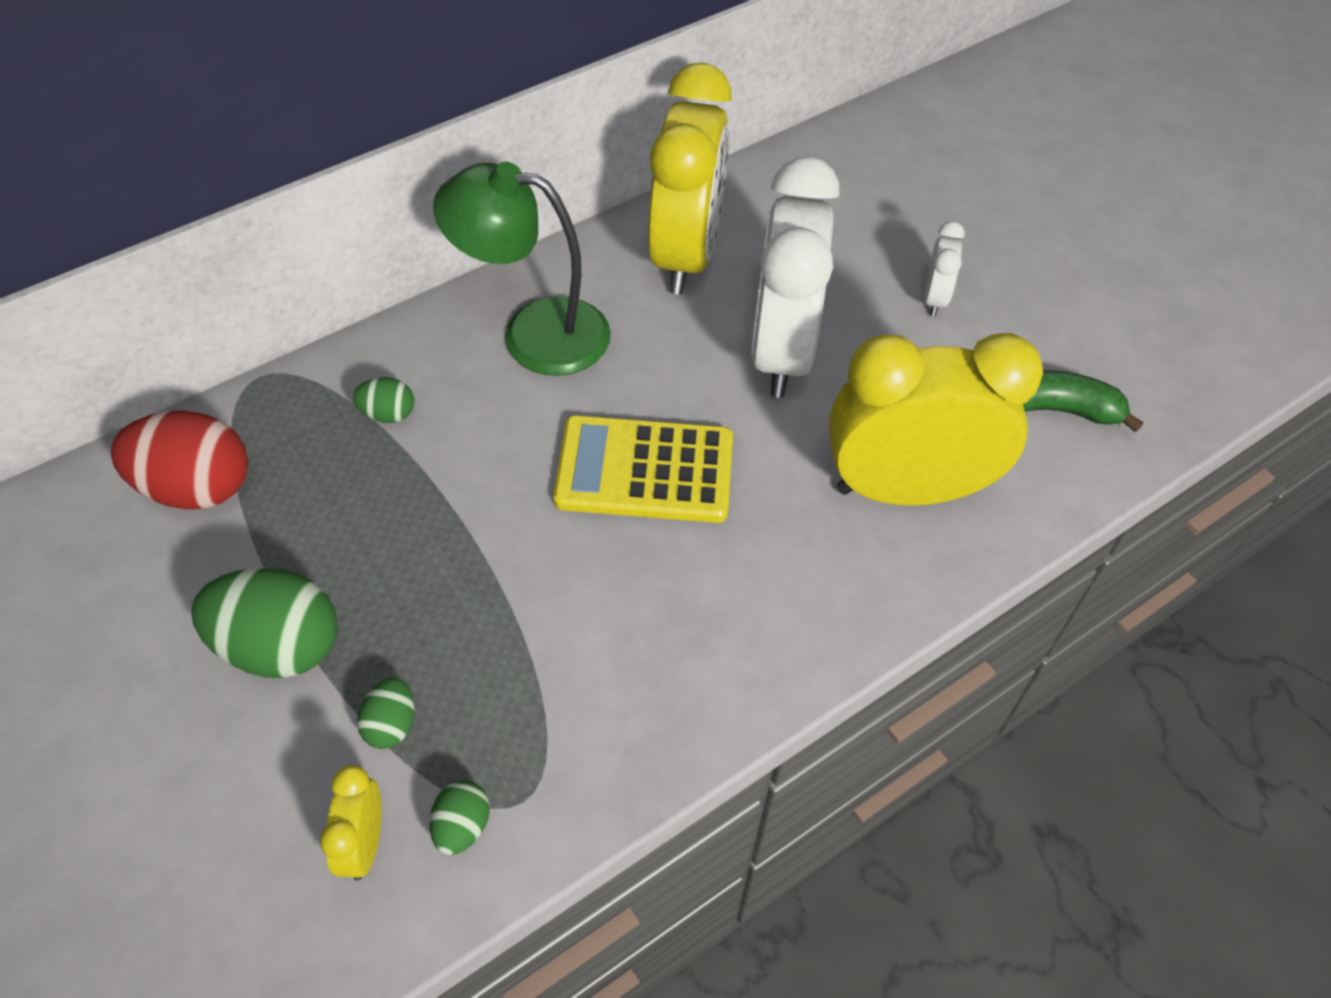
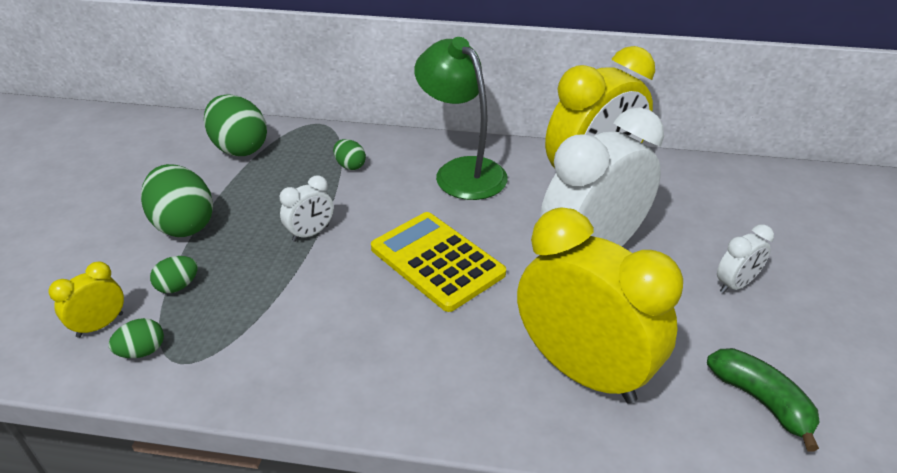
camera: 45 degrees right, 15 degrees down
(196, 488) = (239, 148): red egg -> green egg
(461, 539) = (310, 233): none -> white clock

